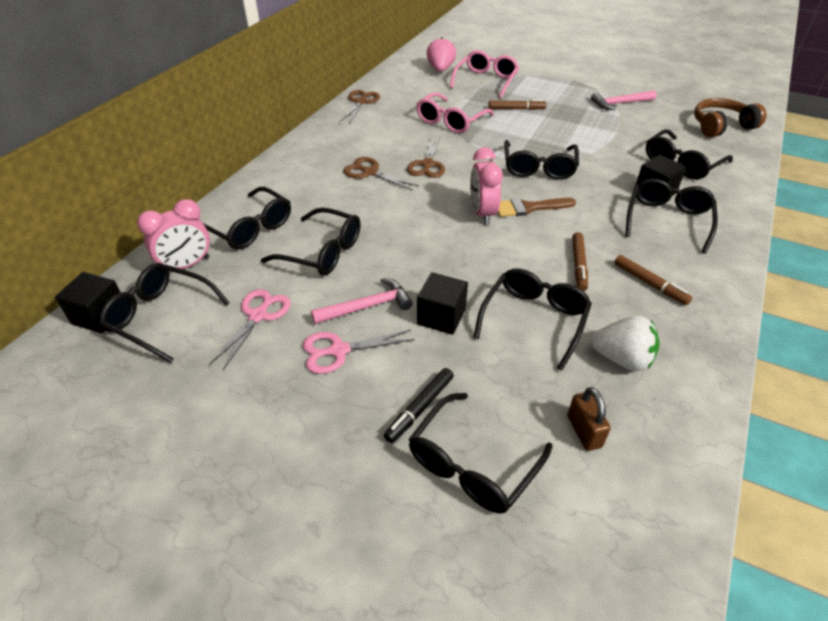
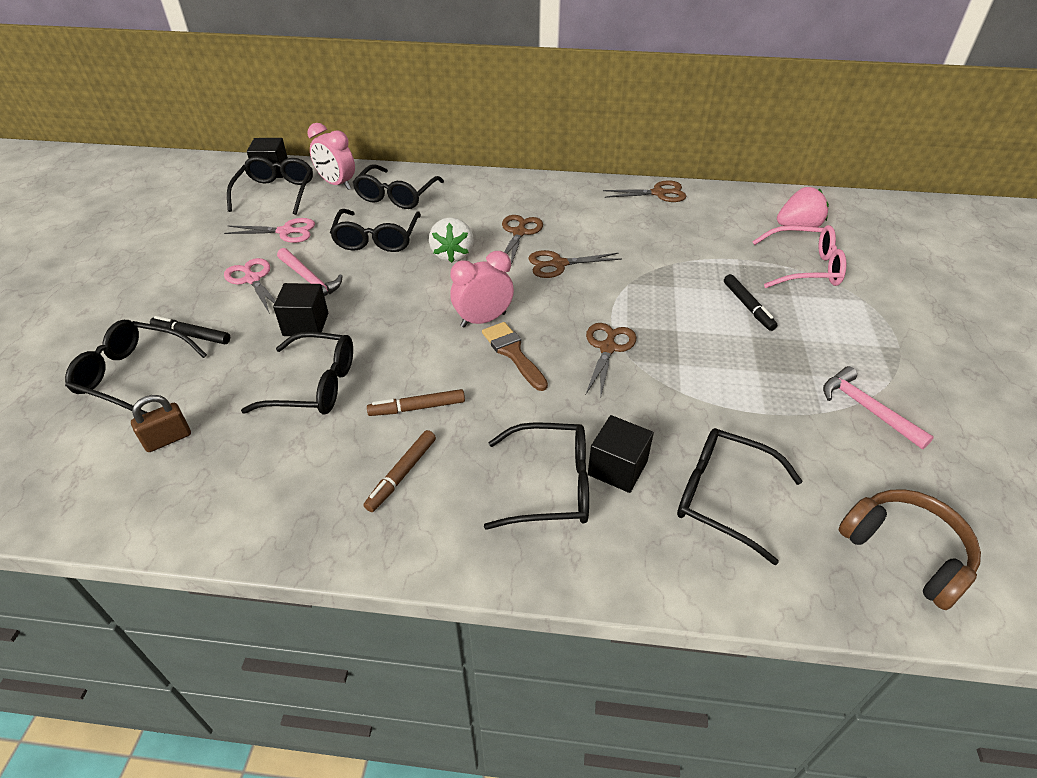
camera: 70 degrees right, 0 degrees up
(450, 121) = (668, 261): pink glasses -> none
(516, 109) = (748, 306): brown marker -> black marker
(538, 168) = (607, 348): black glasses -> brown scissors
(621, 358) = (268, 458): white strawberry -> white strawberry (453, 255)

